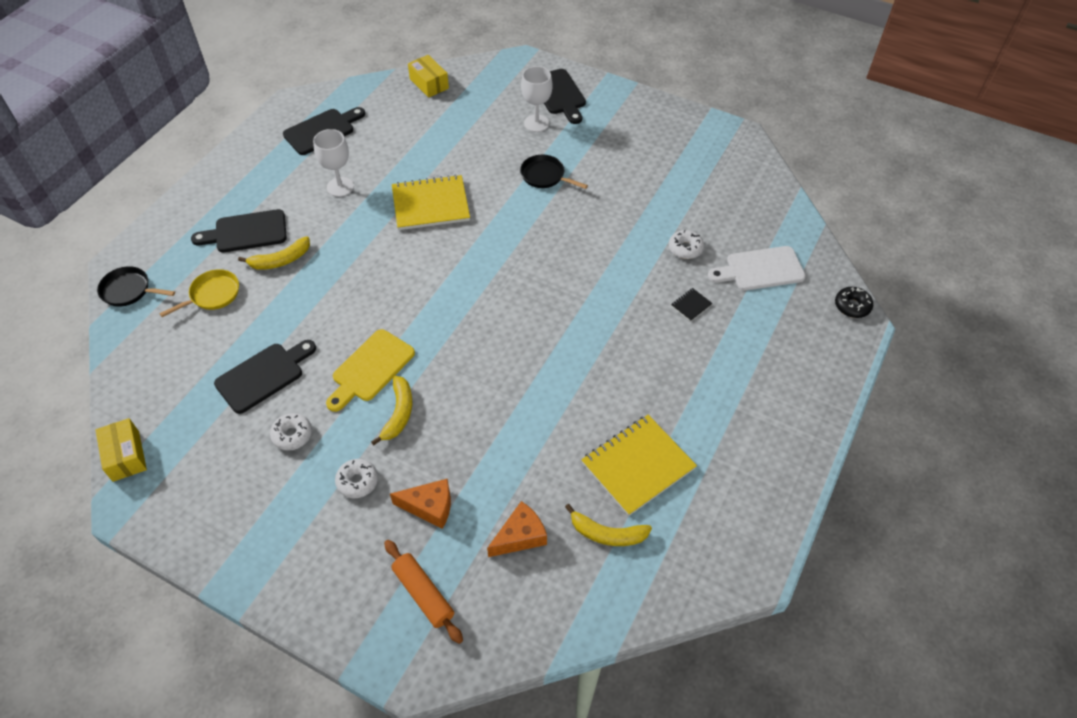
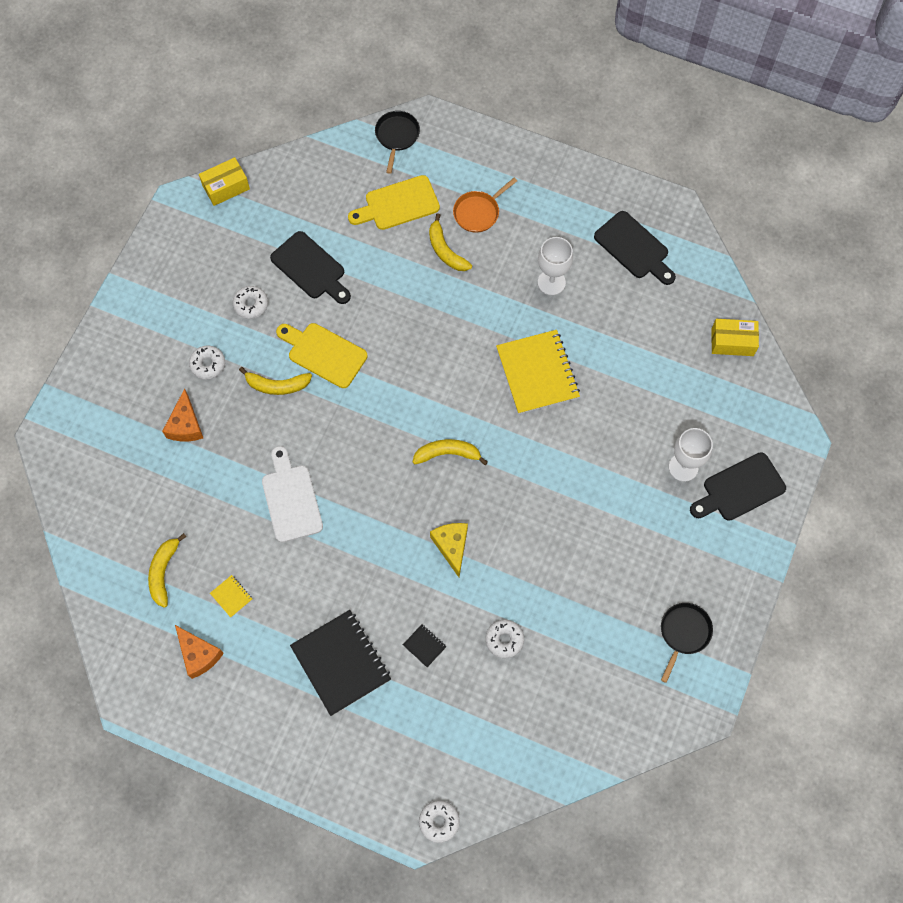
camera: 85 degrees right, 15 degrees up
(212, 295) = (398, 204): yellow pan -> yellow cutting board
(246, 232) = (478, 212): black cutting board -> orange pan
(423, 594) = (109, 432): orange rolling pin -> none
(429, 84) = (732, 342): yellow box -> yellow box turned 45 degrees clockwise
(501, 275) = (447, 454): none -> yellow banana
(520, 536) = (160, 500): orange cheese -> orange cheese (199, 654)
(545, 176) = (597, 484): black pan -> black pan (683, 633)
(595, 278) = (451, 546): none -> yellow cheese
(638, 466) = (231, 596): yellow notebook -> yellow notebook, size x0.41
(709, 371) = (341, 663): none -> black notebook
(760, 269) = (482, 722): white cutting board -> white cutting board (291, 499)
(852, 306) = (439, 822): black donut -> white donut

